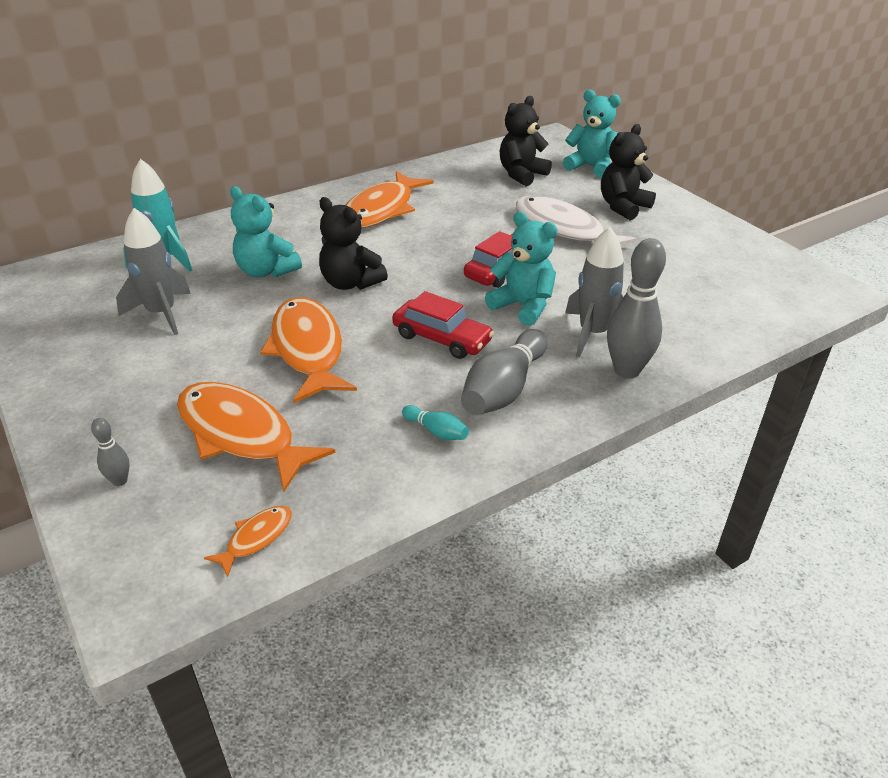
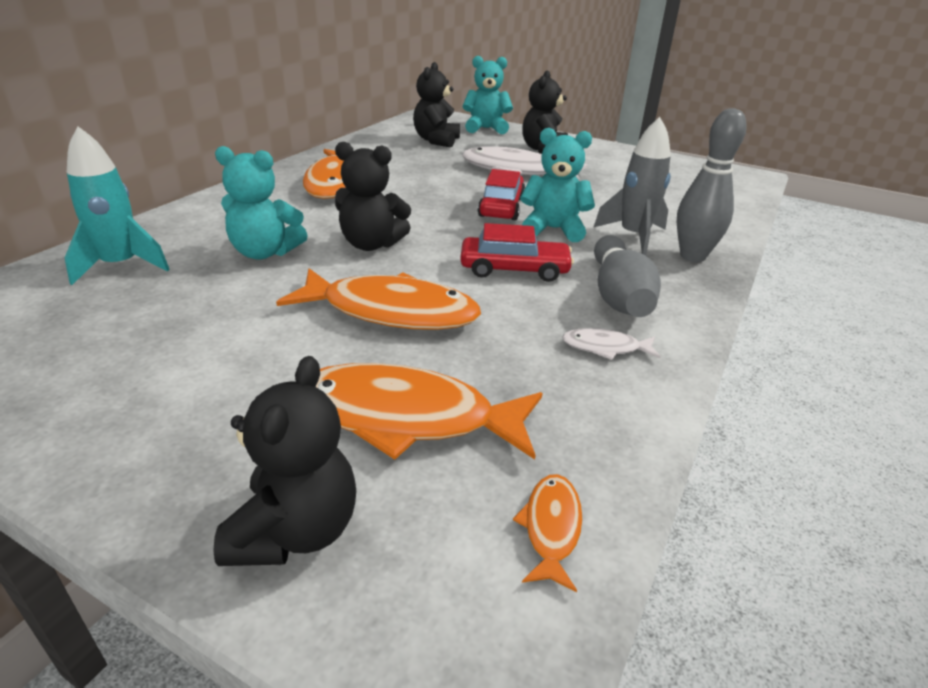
camera: 30 degrees left, 5 degrees down
(120, 481) = (295, 531): grey bowling pin -> black teddy bear
(161, 313) = (169, 320): grey rocket -> none
(308, 350) = (391, 311): orange fish -> orange fish turned 150 degrees clockwise
(436, 431) = (605, 348): turquoise bowling pin -> white fish

